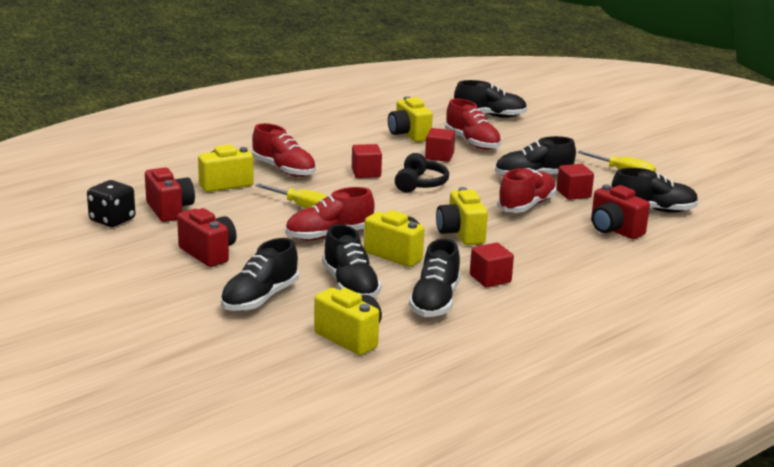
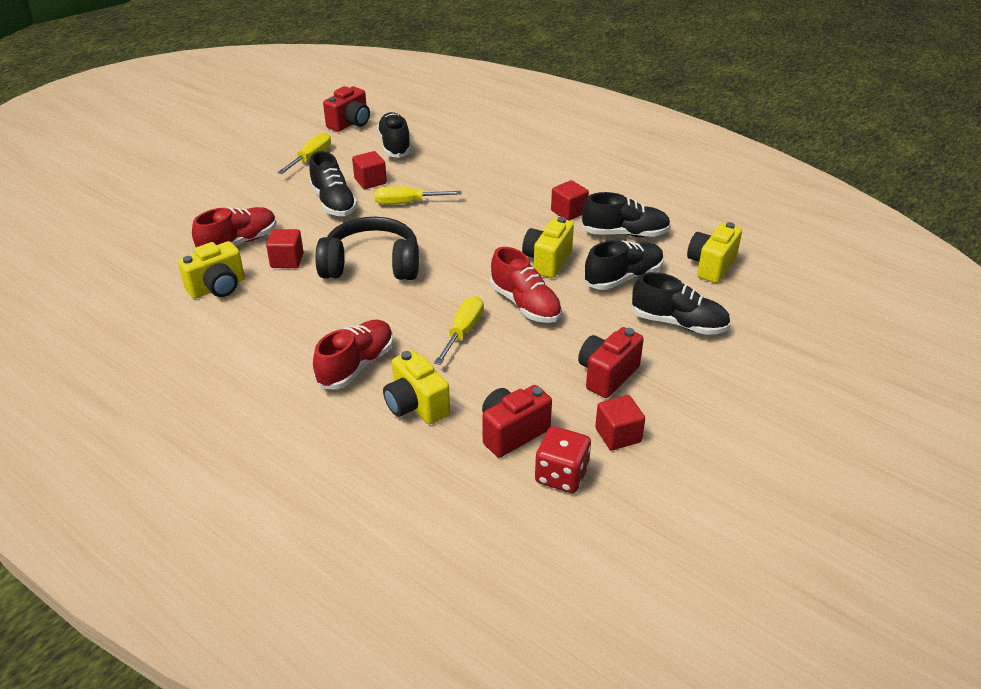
camera: 100 degrees left, 15 degrees up
(112, 220) = (561, 475): black dice -> red dice
(366, 173) = (350, 303): red cube -> red cube (618, 435)
(420, 184) = (371, 265): black headphones -> black headphones, size x1.61
(460, 234) = (487, 232): yellow camera -> none
(489, 116) = (144, 238): black shoe -> none
(526, 205) = (407, 203): red shoe -> yellow screwdriver
(614, 230) = (445, 162): red camera -> red camera (350, 123)

